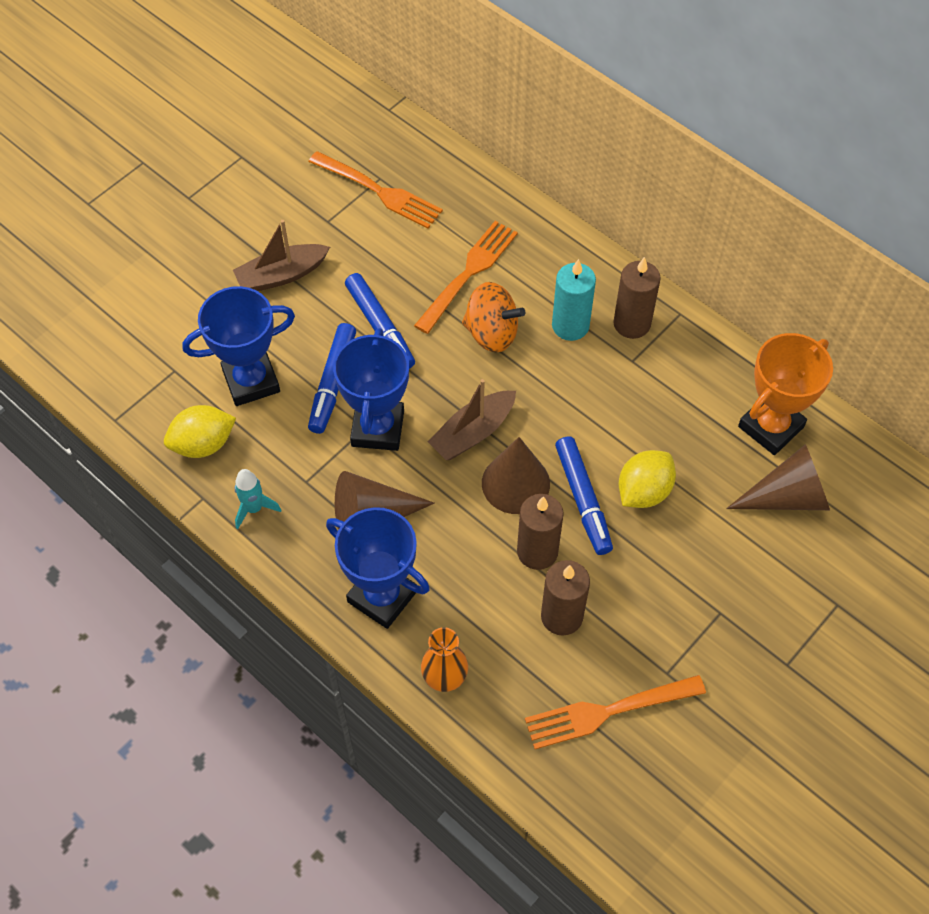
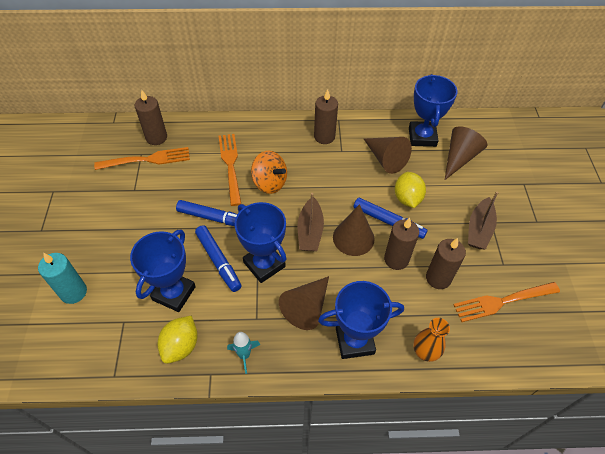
camera: 45 degrees left, 5 degrees down
(281, 275) = (136, 231): brown boat -> brown boat (479, 229)
(419, 168) = (156, 137): none -> brown candle
(491, 333) = (269, 183): orange spinning top -> orange spinning top turned 60 degrees clockwise
(570, 326) = (300, 155): turquoise candle -> turquoise candle (73, 292)
(609, 711) = (503, 301): orange fork -> orange fork turned 45 degrees clockwise
(679, 417) = (385, 159): none -> brown cone
(770, 427) = (422, 137): orange trophy -> blue trophy

